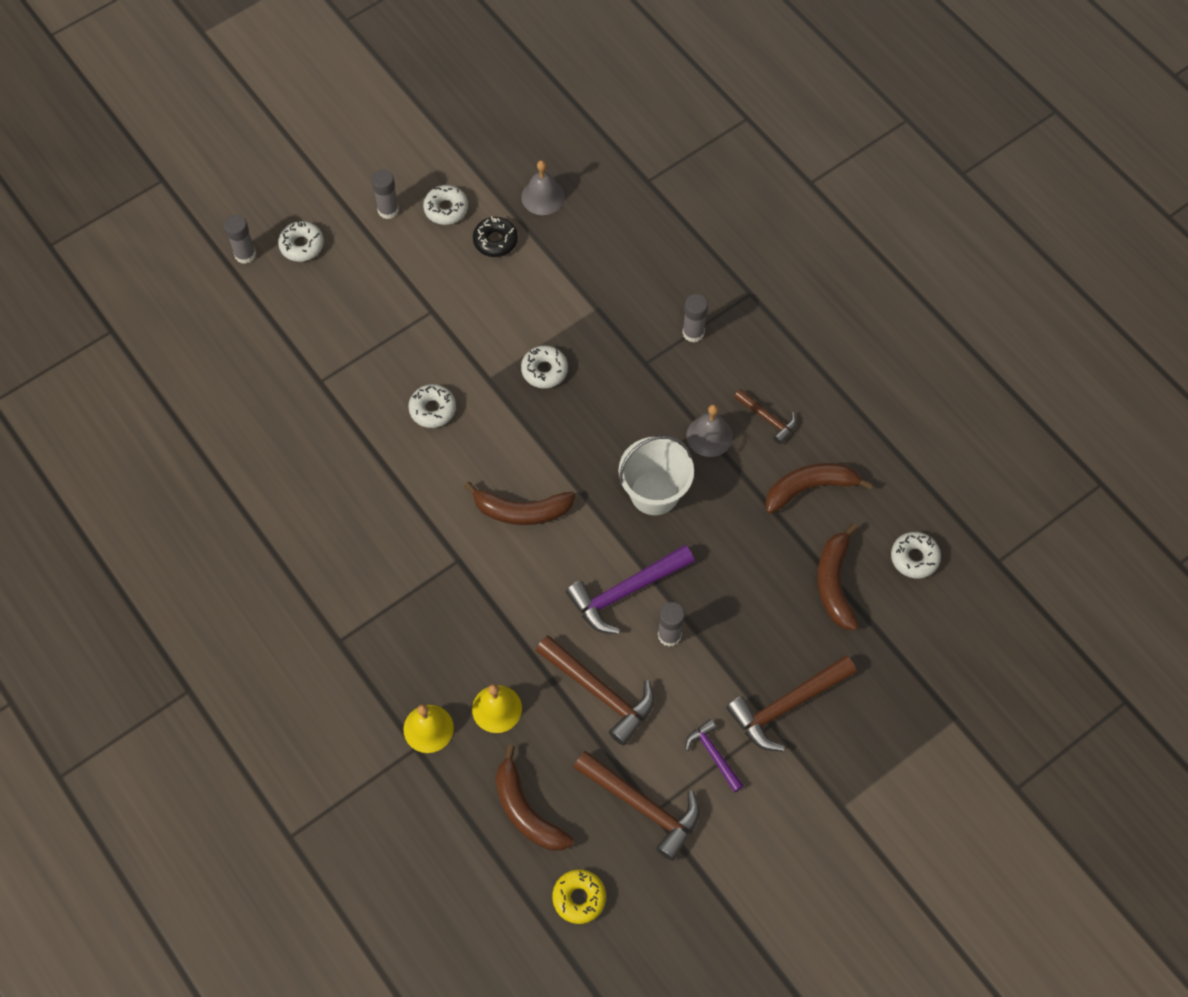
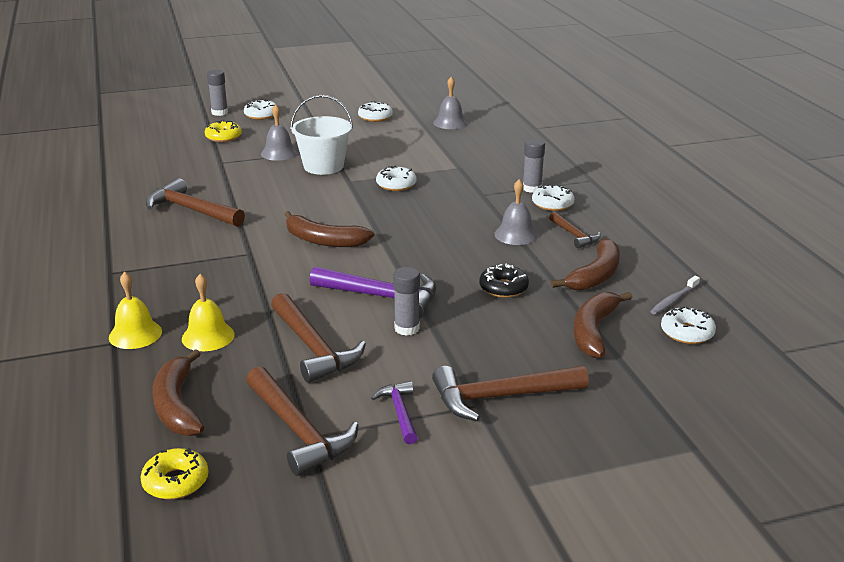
camera: 20 degrees right, 35 degrees down
(288, 318) = (223, 137): none -> yellow donut
(349, 496) = (191, 210): none -> brown hammer
(376, 337) = (279, 153): none -> grey bell
(388, 210) = (333, 112): grey glue stick -> none
(432, 409) = (293, 186): white donut -> white donut (552, 204)
(495, 241) = (401, 132): black donut -> black donut (503, 288)
(625, 592) = (382, 297): purple hammer -> purple hammer turned 150 degrees counterclockwise
(654, 493) = (447, 252): white bucket -> white bucket (323, 166)
(809, 488) = (596, 275): brown banana -> brown banana turned 120 degrees clockwise
(891, 508) = (673, 300): none -> grey toothbrush

